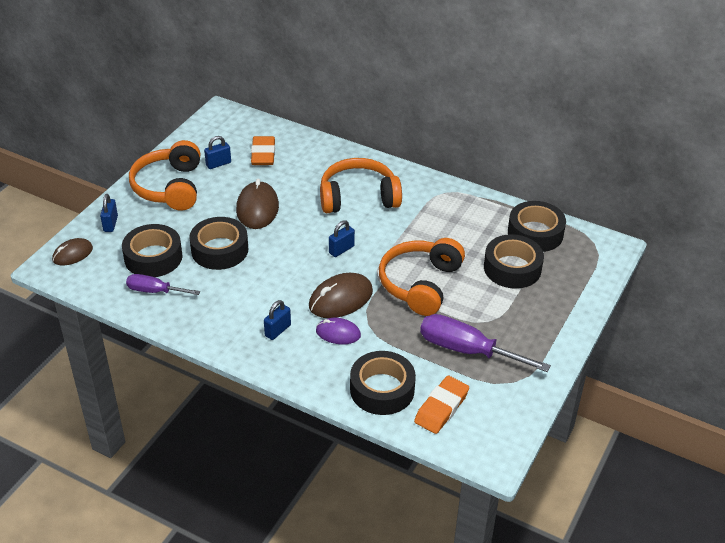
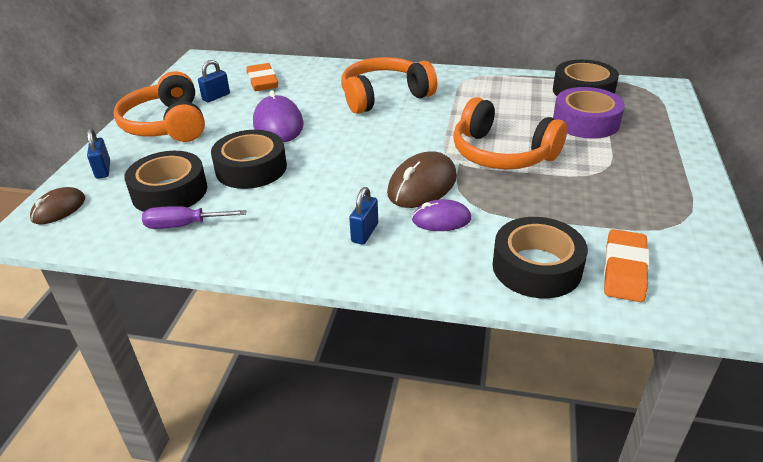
camera: 15 degrees left, 5 degrees down
(257, 208) = (278, 124): brown mouse -> purple mouse
(341, 250) = (394, 141): blue padlock -> none
(420, 284) = (502, 153): orange headphones -> orange headphones turned 60 degrees counterclockwise
(467, 350) = (602, 203): purple screwdriver -> none
(512, 268) = (586, 122): black tape -> purple tape

